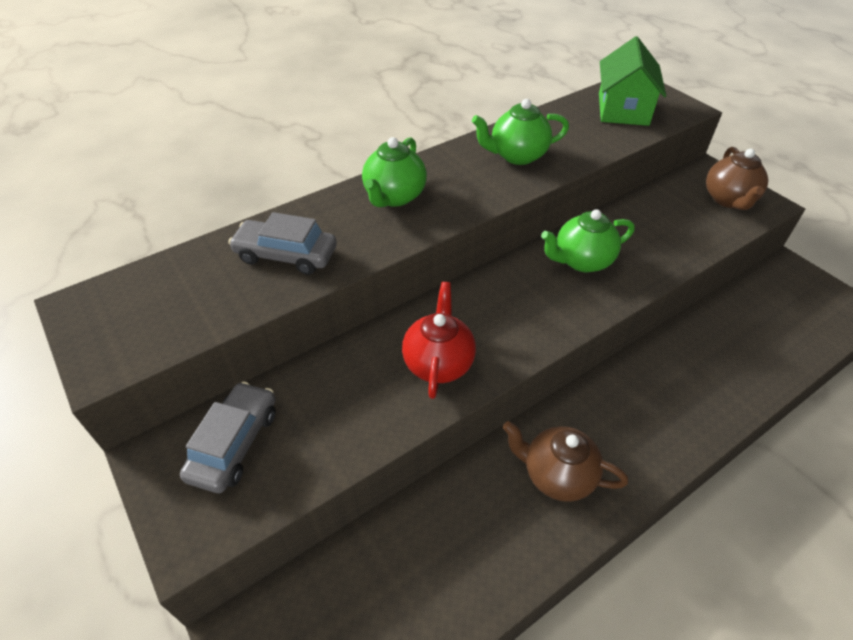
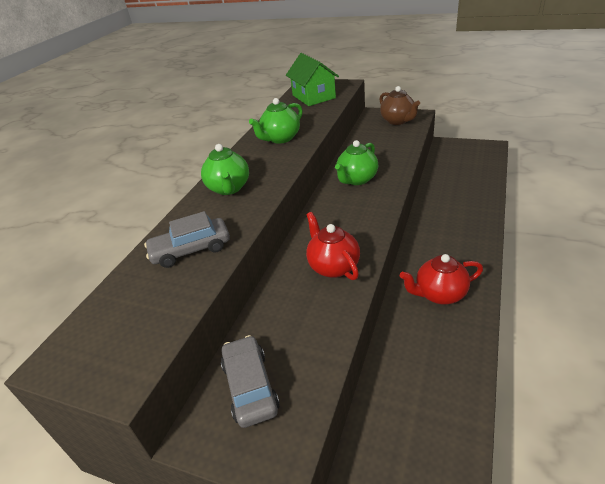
camera: 30 degrees left, 10 degrees down
(557, 475) = (439, 294): brown teapot -> red teapot

